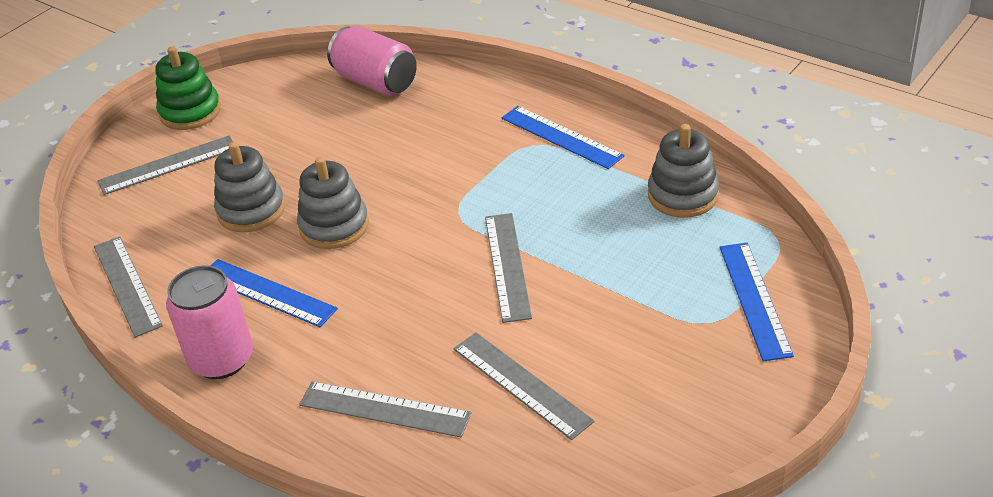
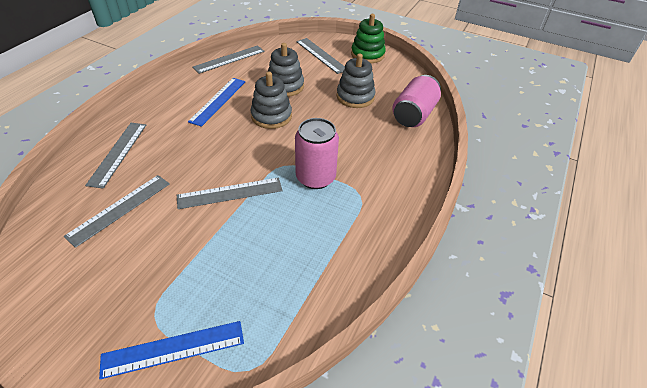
camera: 75 degrees right, 5 degrees up
(221, 359) = (171, 94): pink can -> pink can (315, 177)
(561, 137) = (372, 211): blue ruler -> none
(683, 195) = (307, 293): grey stacking toy -> grey stacking toy (355, 97)

